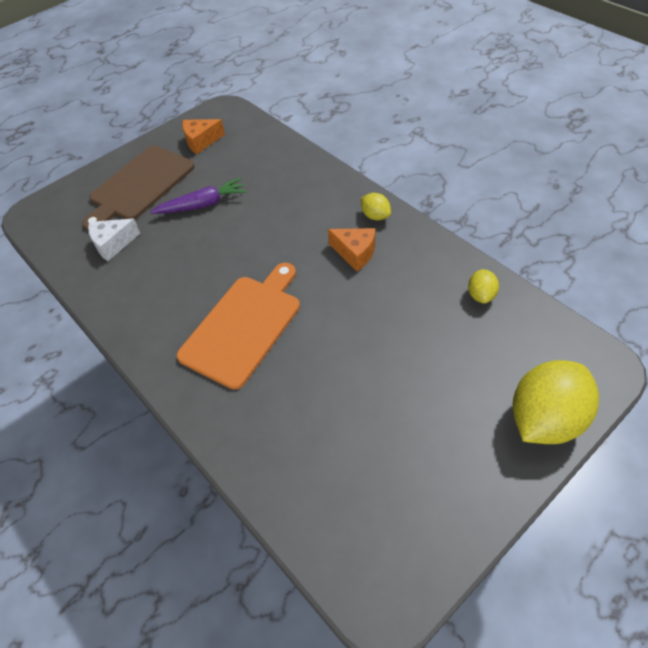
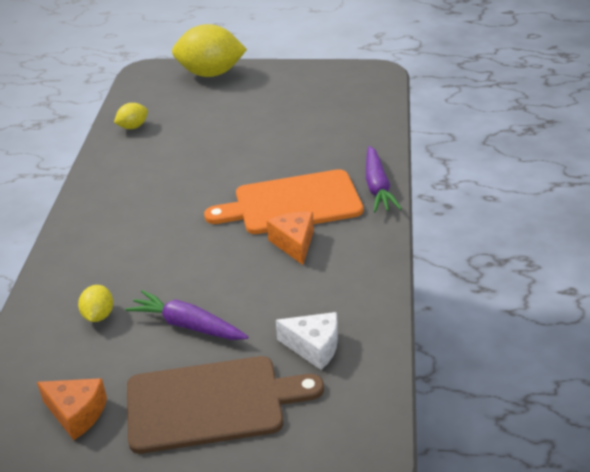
camera: 135 degrees left, 15 degrees down
(192, 397) = (377, 187): none -> purple carrot
(355, 253) = (150, 196): orange cheese -> orange cheese (294, 243)
(375, 216) = (91, 209): yellow lemon -> yellow lemon (98, 315)

